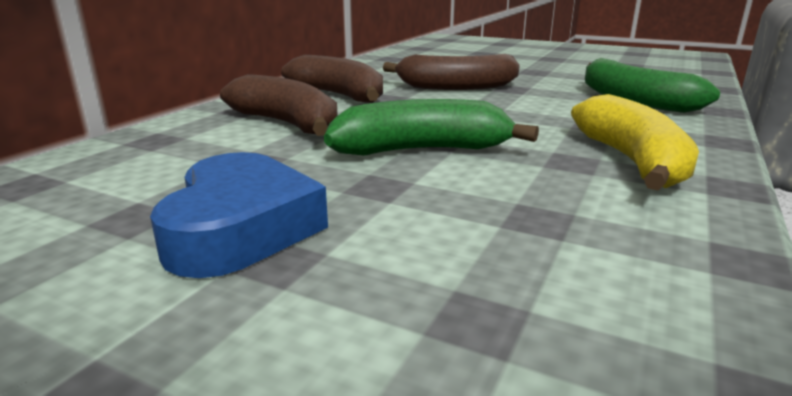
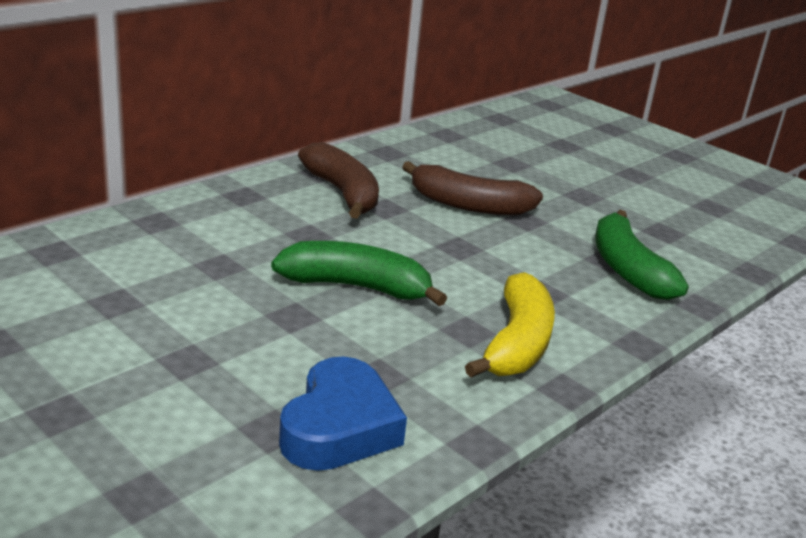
camera: 15 degrees right, 5 degrees up
(241, 228) = (178, 329): blue heart -> blue heart (339, 427)
(287, 124) = (270, 226): brown banana -> none

